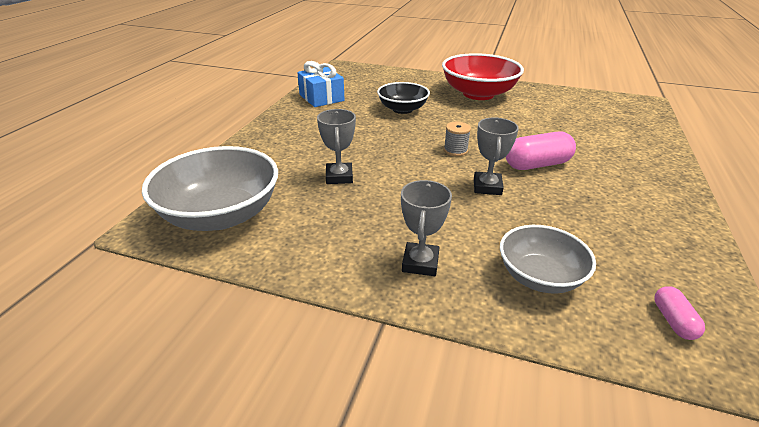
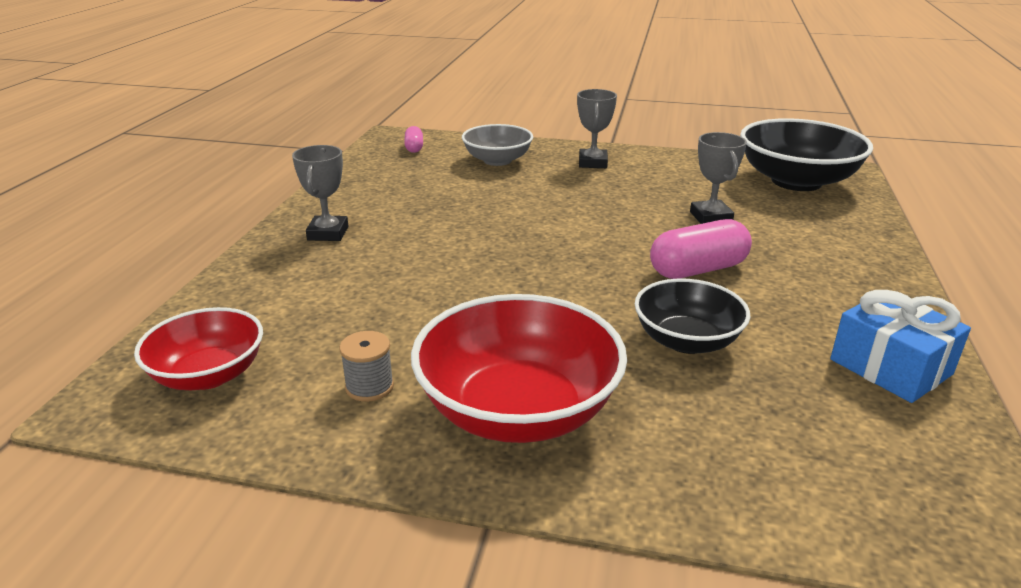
camera: 175 degrees right, 5 degrees down
(221, 215) = (796, 181): grey bowl -> black bowl
(455, 150) = (569, 258): grey spool -> grey spool (369, 387)
(487, 187) = (529, 216): grey trophy -> grey trophy (328, 233)
(537, 164) = (455, 244): pink capsule -> pink capsule (698, 269)
(614, 108) = (209, 375): none -> red bowl

